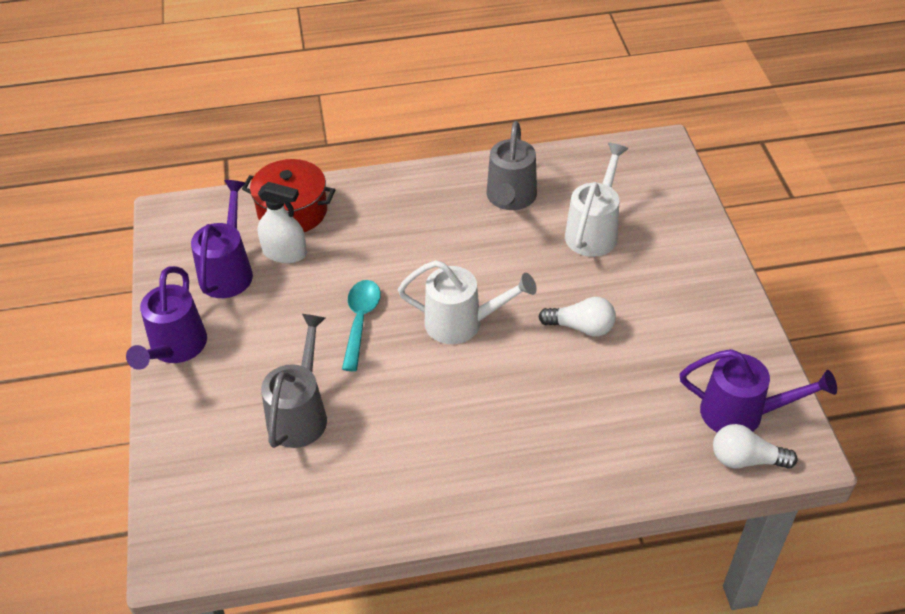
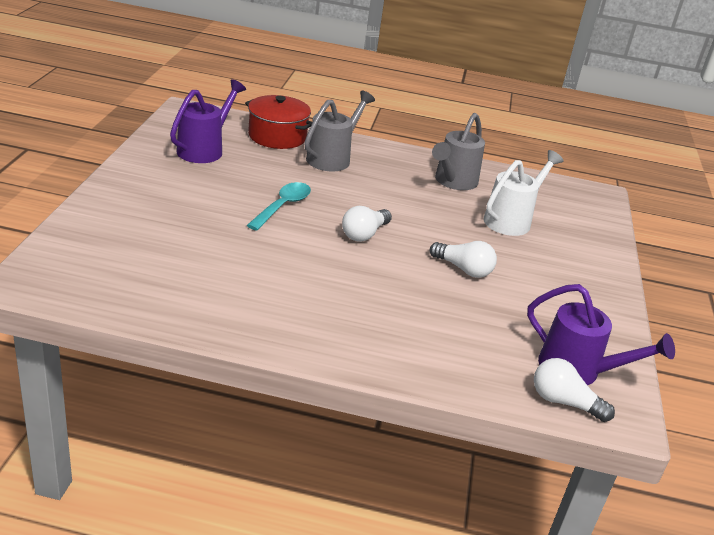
camera: 15 degrees right, 15 degrees down
(175, 348) = (130, 174): purple watering can -> none
(285, 253) = (254, 154): white spray bottle -> none
(300, 413) = (194, 239): grey watering can -> grey watering can (332, 158)
(462, 323) = (364, 234): white watering can -> white light bulb

